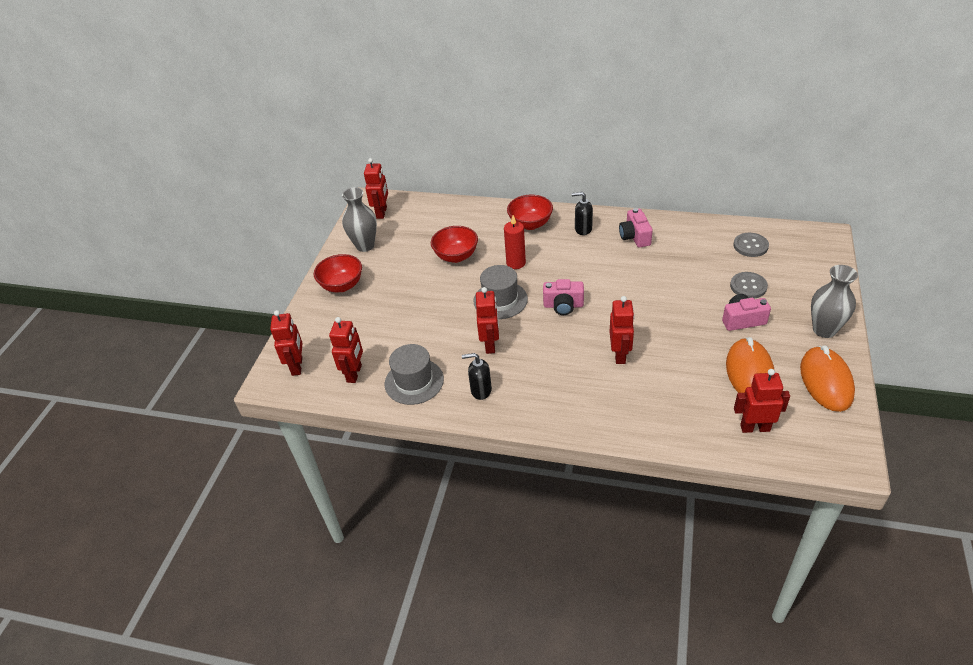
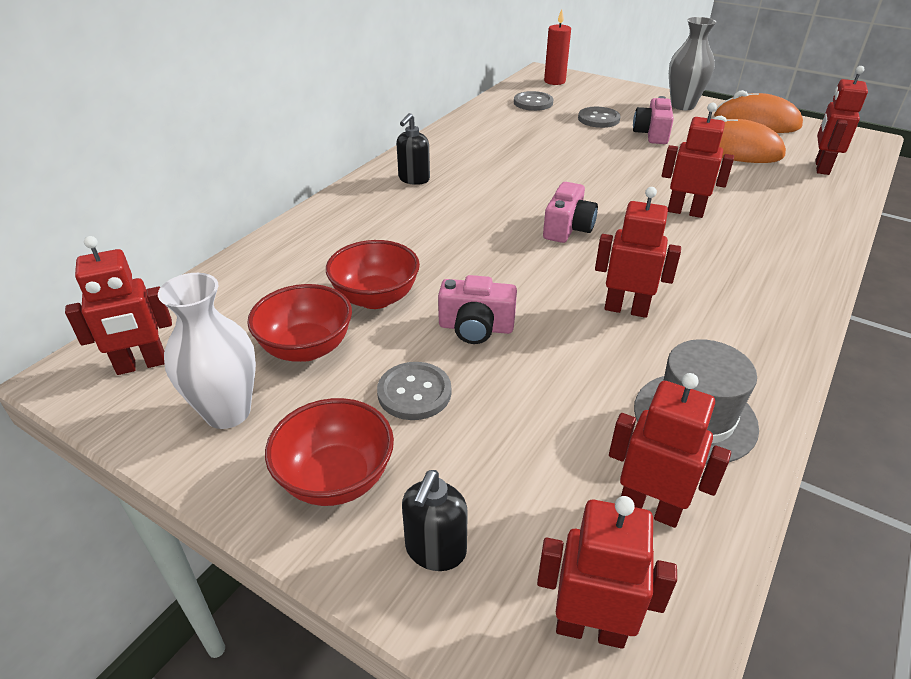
camera: 75 degrees left, 5 degrees down
(365, 245) = (227, 412): grey vase -> white vase
(382, 213) = (141, 365): red robot -> red robot turned 135 degrees clockwise
(395, 290) = (414, 392): none -> grey button
(480, 390) = (733, 341): black soap dispenser -> black soap dispenser (435, 550)
(500, 300) = (523, 277): grey hat -> none
(516, 263) = (443, 245): red candle -> red candle (554, 81)
(530, 224) = (361, 213): red bowl -> red bowl (306, 348)
(635, 237) = (462, 152): pink camera -> pink camera (476, 327)

